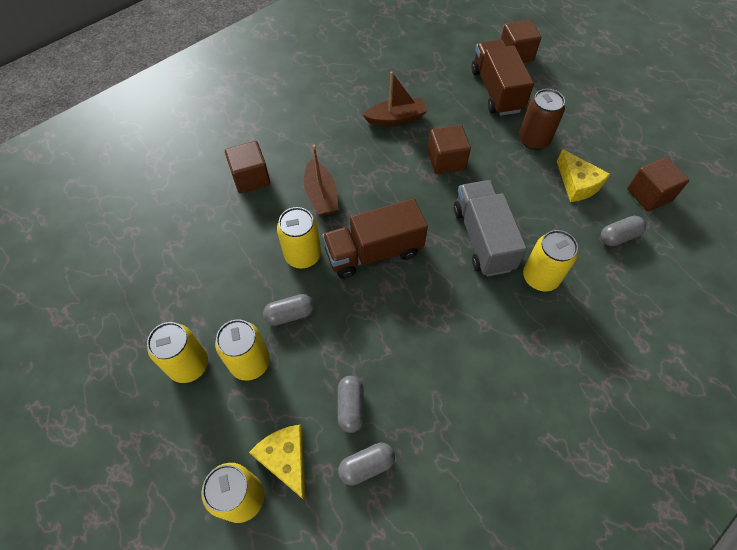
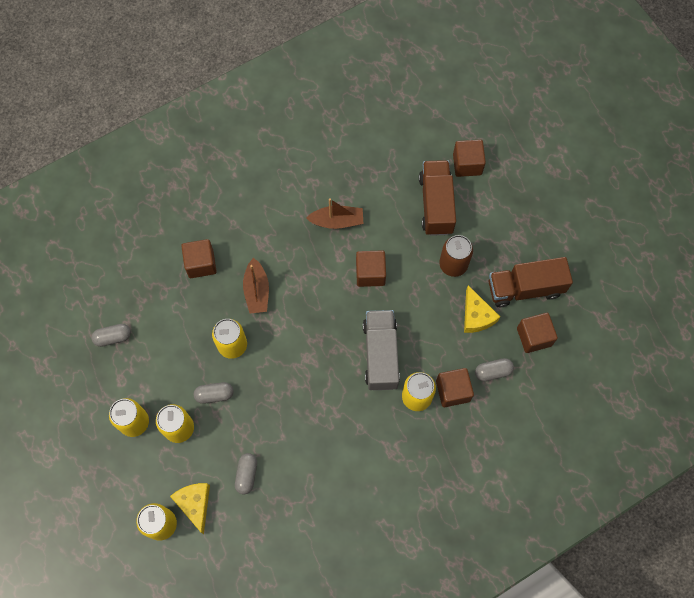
camera: 10 degrees right, 10 degrees up
(366, 466) = (249, 518): grey capsule -> grey capsule (113, 337)
(374, 252) = (289, 352): brown truck -> brown truck (525, 288)
(580, 264) = (453, 391): none -> brown cube

